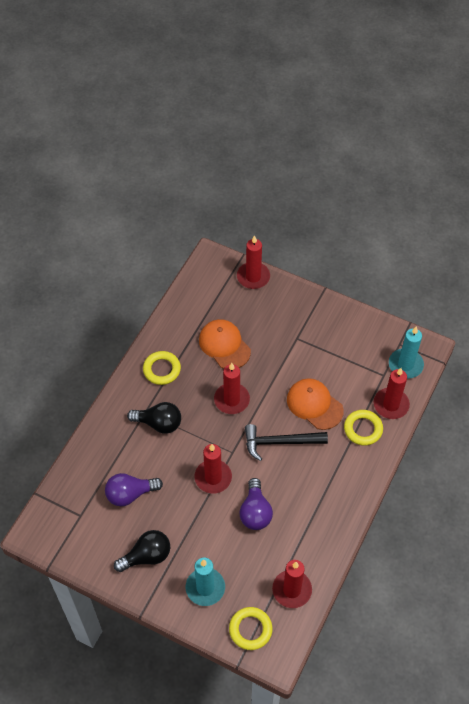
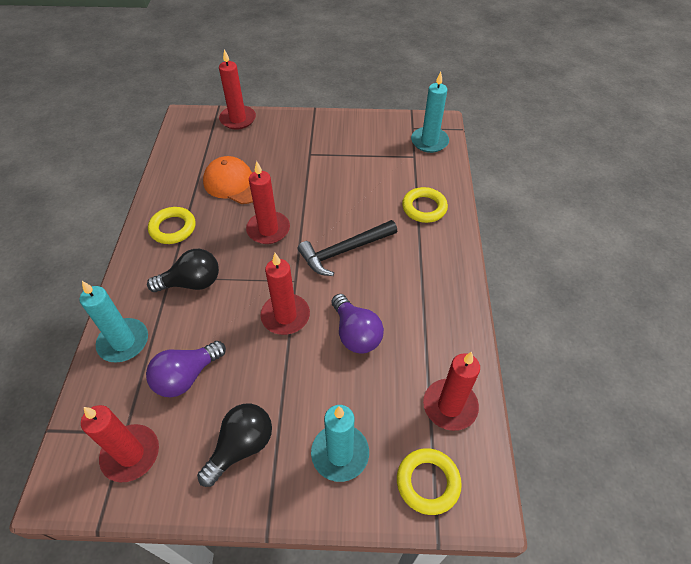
camera: 25 degrees left, 5 degrees down
(98, 451) = (123, 342): none -> turquoise candle
(314, 405) = (361, 203): orange cap -> none
(391, 405) = (437, 178): red candle -> red candle (131, 454)

